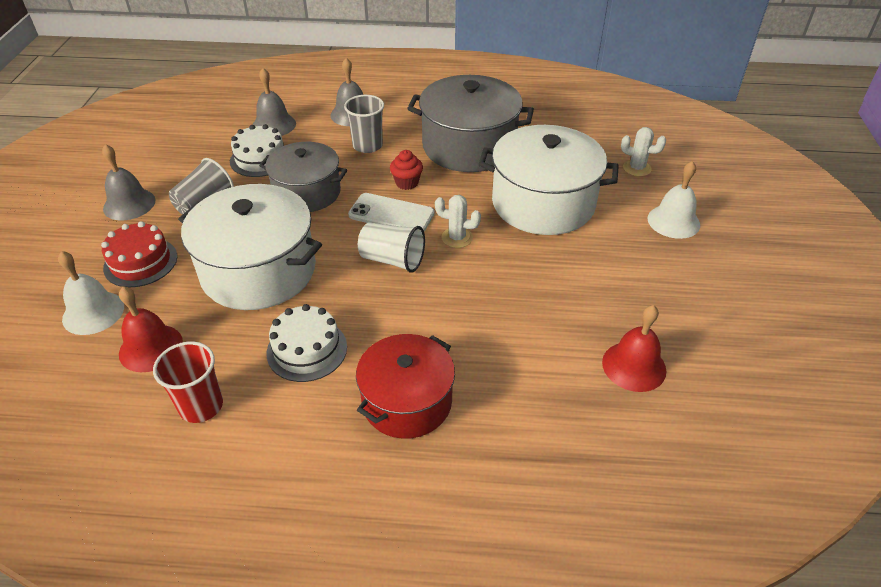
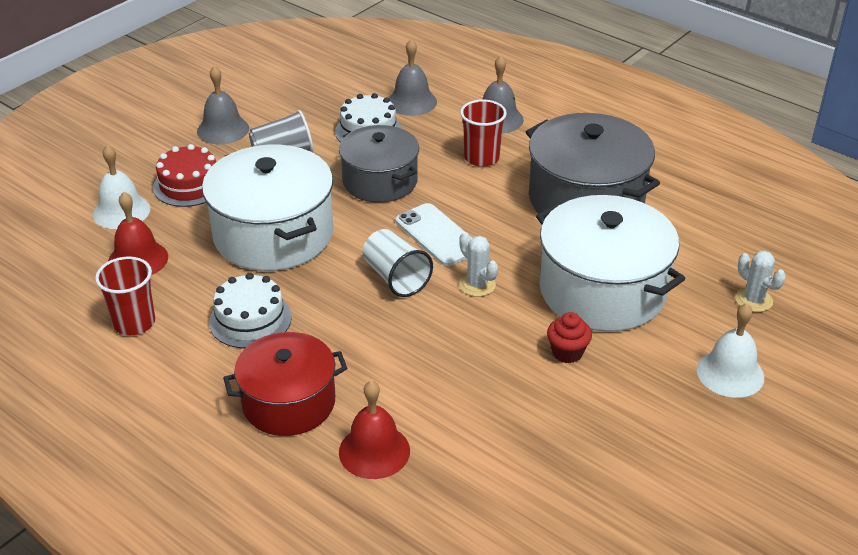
camera: 35 degrees right, 5 degrees down
(367, 146) = (481, 158): grey cup -> red cup
(407, 183) = (483, 211): red cupcake -> red cupcake (567, 352)
(634, 366) = (522, 482): red bell -> red bell (374, 451)

